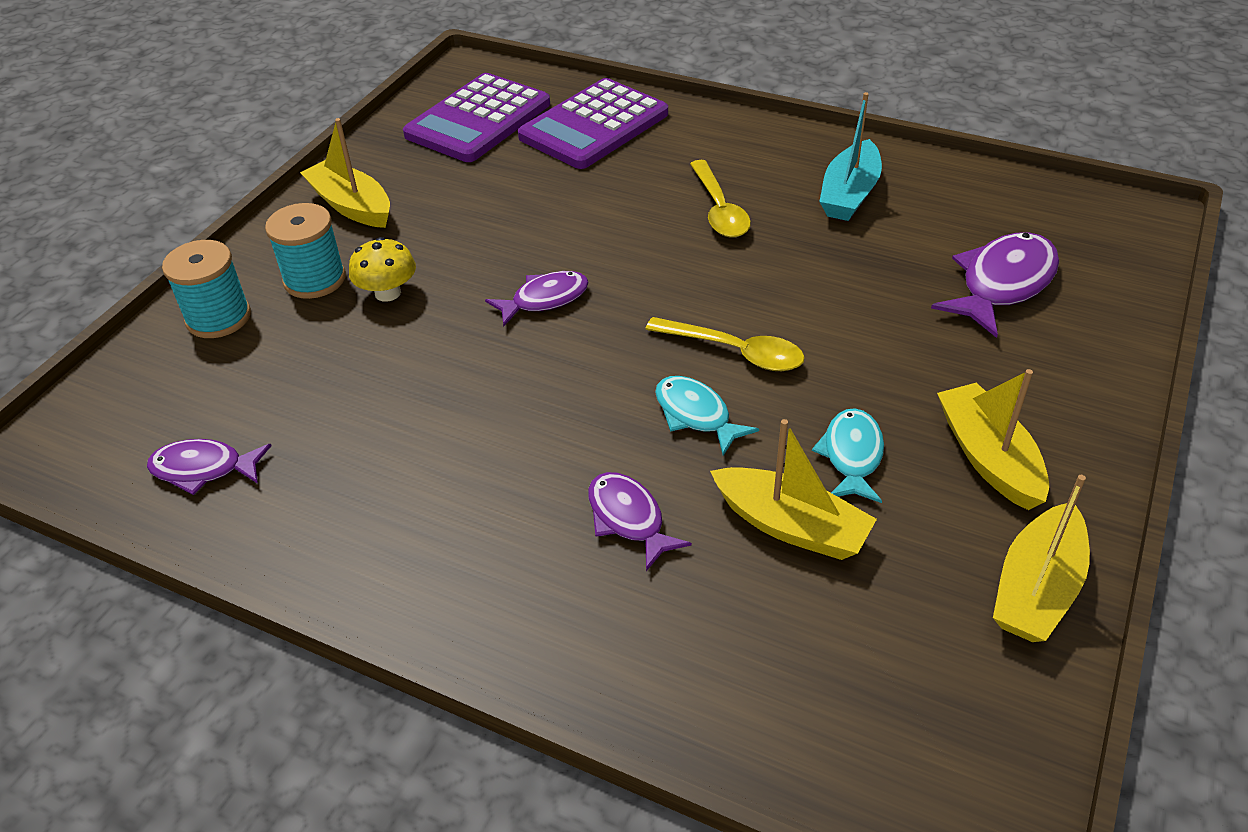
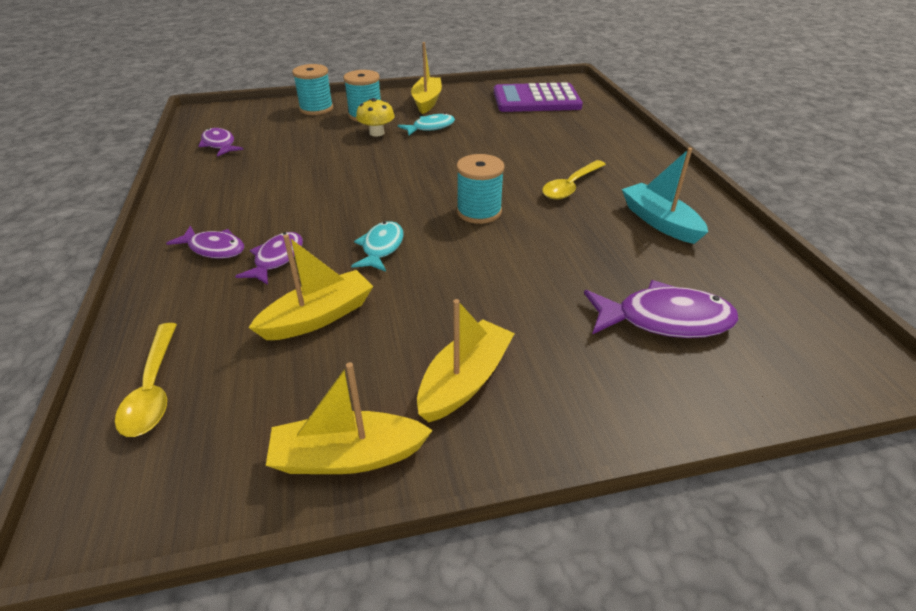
camera: 50 degrees right, 5 degrees down
(544, 299) = (422, 169): purple fish -> purple fish (214, 248)
(594, 125) = (583, 126): purple calculator -> none
(699, 302) = (479, 212): none -> turquoise spool
(735, 352) = (451, 239): yellow spoon -> yellow spoon (153, 389)
(790, 526) = (318, 317): yellow boat -> yellow boat turned 120 degrees counterclockwise
(849, 194) = (660, 222): turquoise boat -> turquoise boat turned 75 degrees clockwise
(852, 456) = (404, 317): turquoise fish -> turquoise fish (430, 127)

